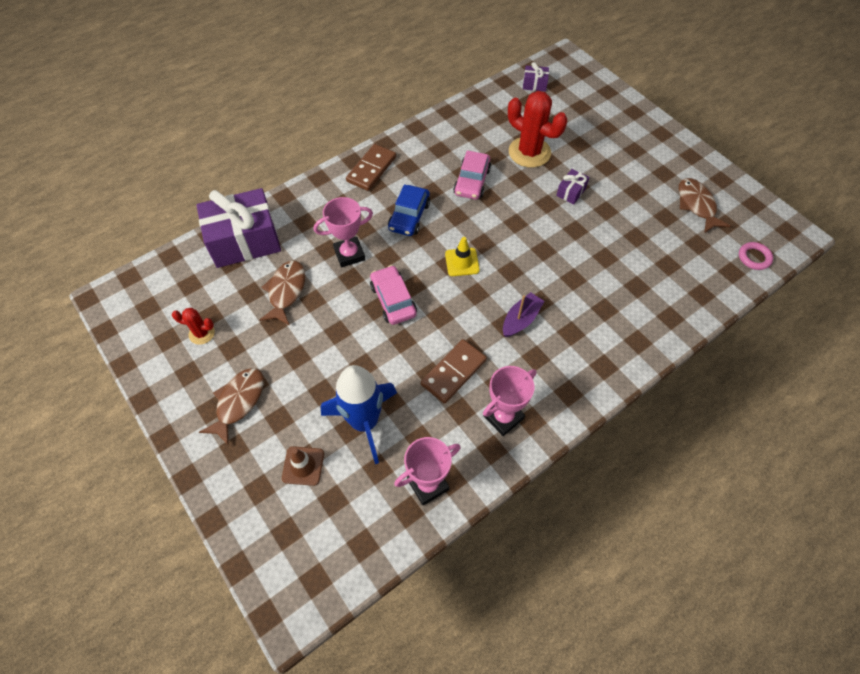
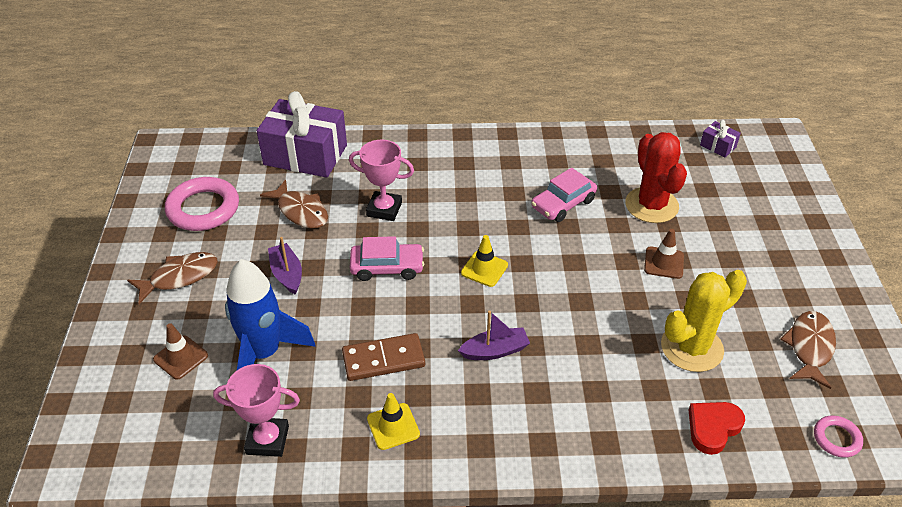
camera: 35 degrees right, 15 degrees down
(201, 333) = (203, 209): red cactus -> pink ring
(286, 291) = (301, 211): brown fish -> brown fish turned 90 degrees clockwise
(323, 349) = (287, 274): none -> purple boat
(371, 169) = (473, 149): brown domino -> none
(393, 300) = (387, 267): pink car -> pink car turned 75 degrees clockwise
(409, 216) = (470, 205): blue car -> none
(503, 417) = (393, 426): pink trophy -> yellow traffic cone
(571, 192) = (664, 263): purple gift -> brown traffic cone
(634, 244) = (692, 348): none -> yellow cactus
(688, 292) = (713, 428): none -> red heart

